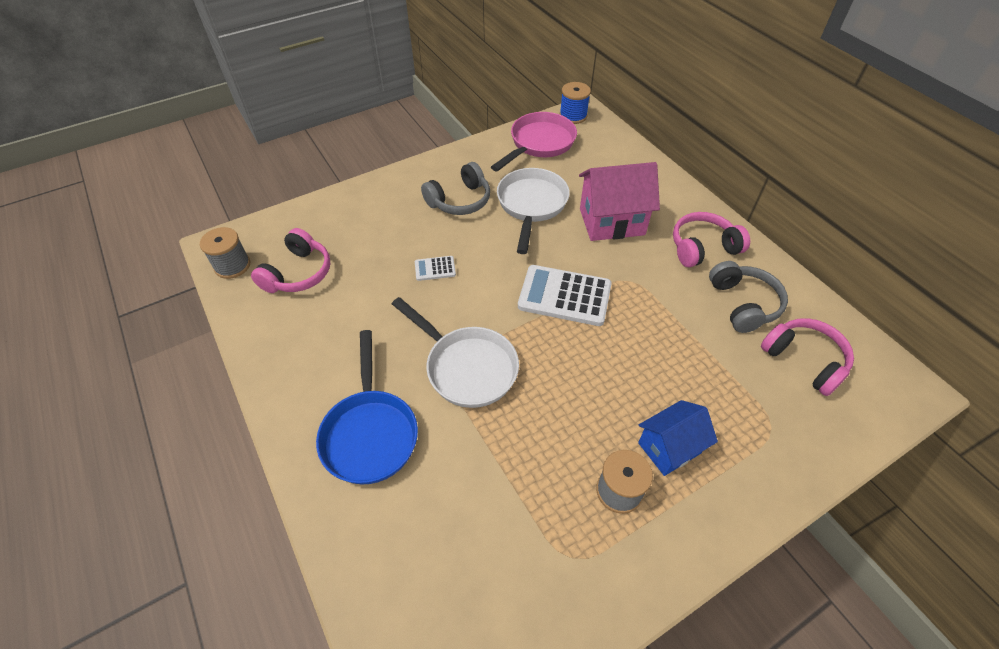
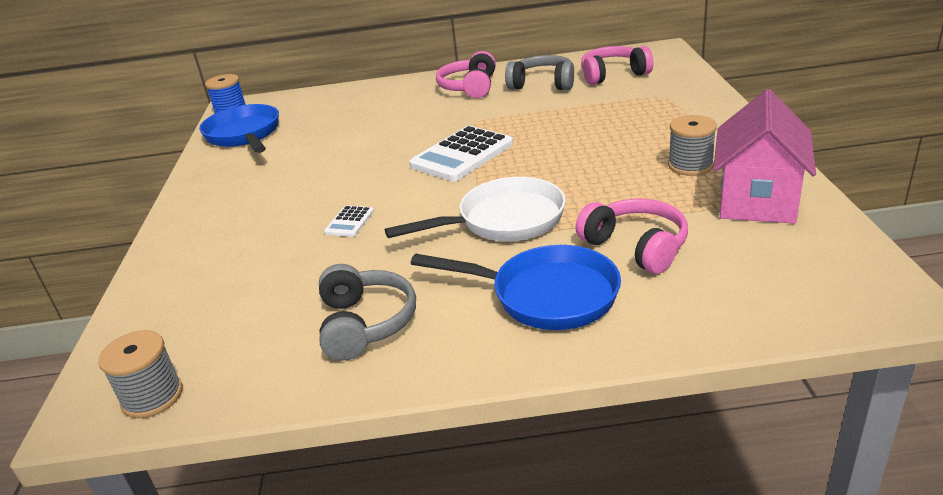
camera: 60 degrees left, 20 degrees down
(298, 273) = (241, 329): pink headphones -> pink headphones (636, 247)
(459, 200) = (265, 192): grey headphones -> grey headphones (365, 324)
(531, 205) = (326, 153): white pan -> none
(539, 144) = (244, 135): pink pan -> blue pan
(611, 221) = (396, 118): pink house -> pink house (757, 200)
(669, 448) = (660, 138): blue house -> none

